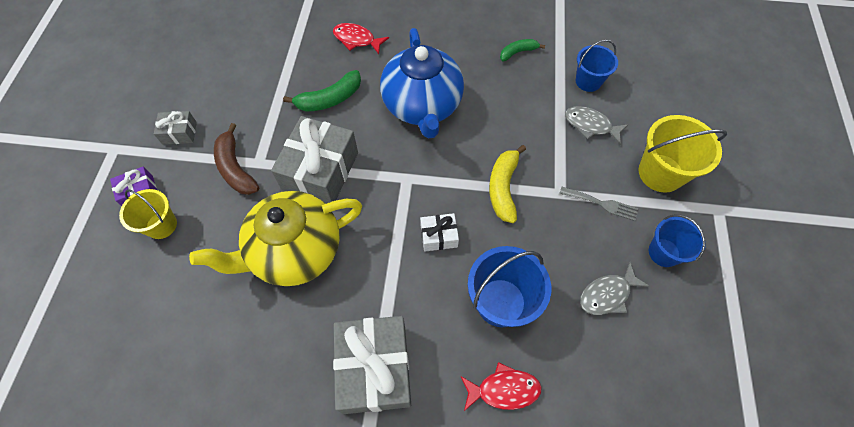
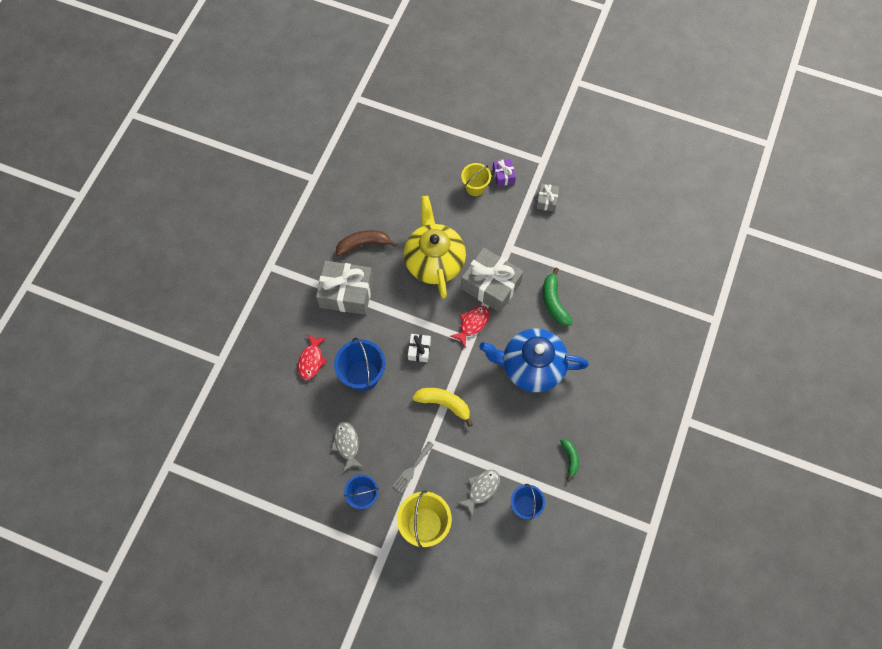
camera: 105 degrees right, 5 degrees up
(235, 168) = (507, 233): brown banana -> brown banana (364, 244)
(356, 40) = (612, 332): red fish -> red fish (472, 324)

